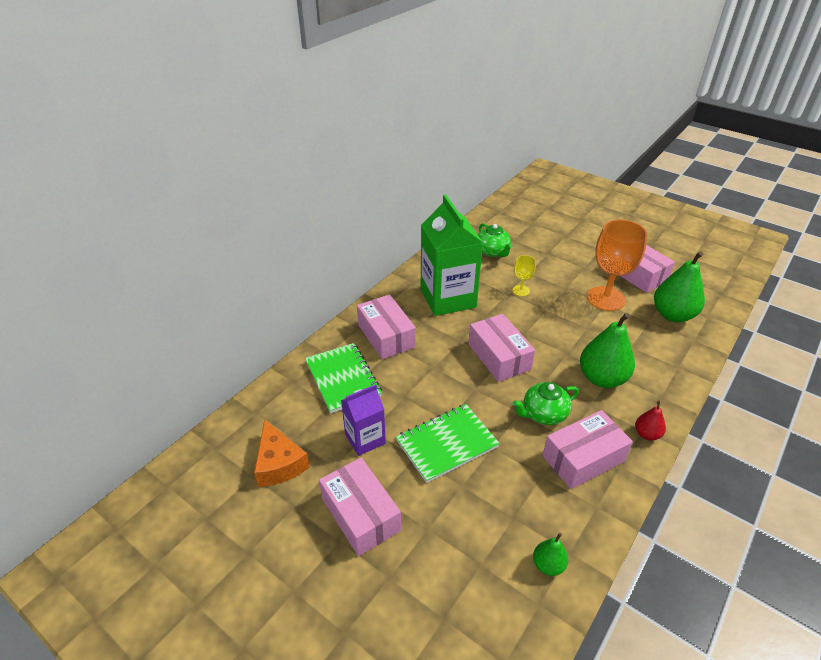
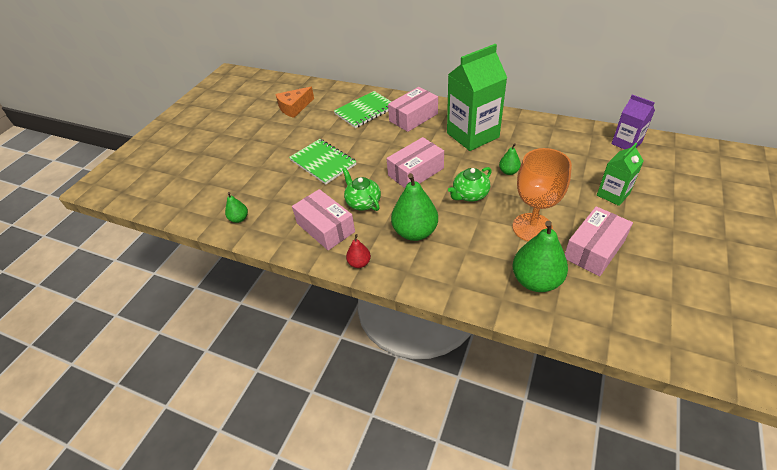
camera: 80 degrees right, 5 degrees up
(360, 514) = (265, 142): pink box -> none
(365, 439) = (318, 131): purple carton -> purple carton (626, 143)
(492, 252) = (556, 147): green teapot -> green teapot (470, 195)
(521, 290) = (508, 171): yellow goblet -> green pear
(570, 244) = (613, 194): none -> green carton

